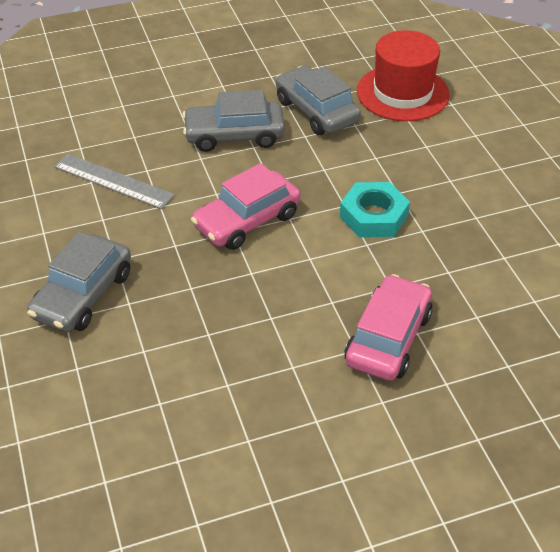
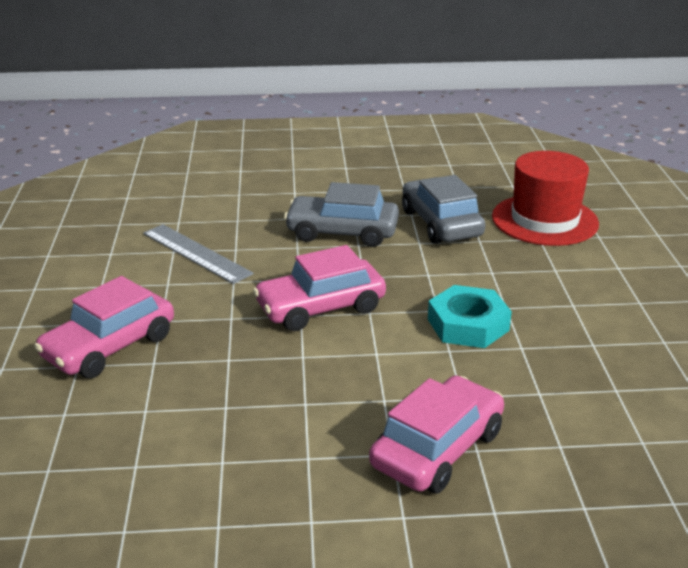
camera: 15 degrees right, 15 degrees down
(83, 295) = (109, 347): grey car -> pink car

